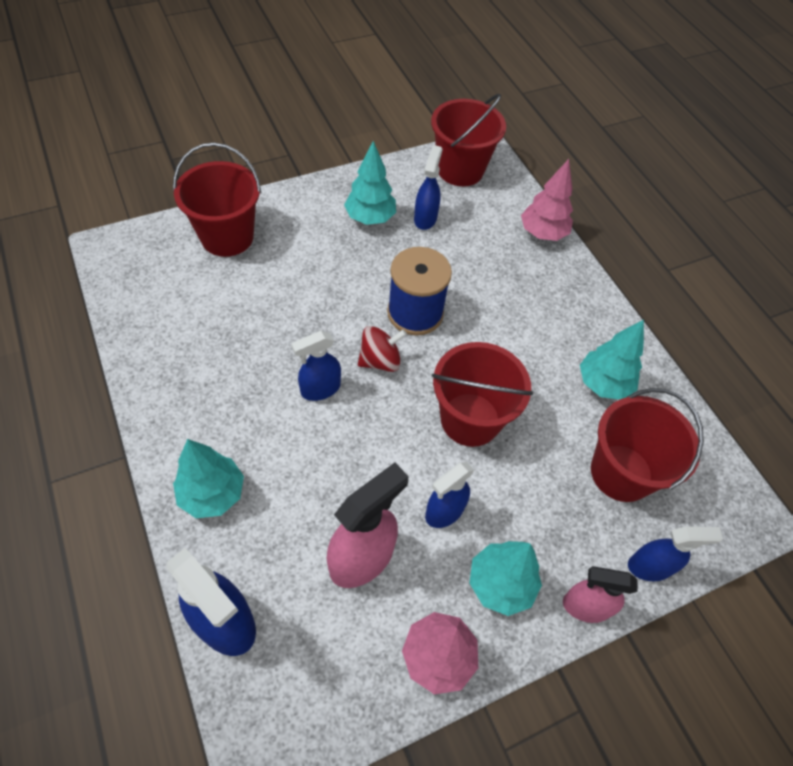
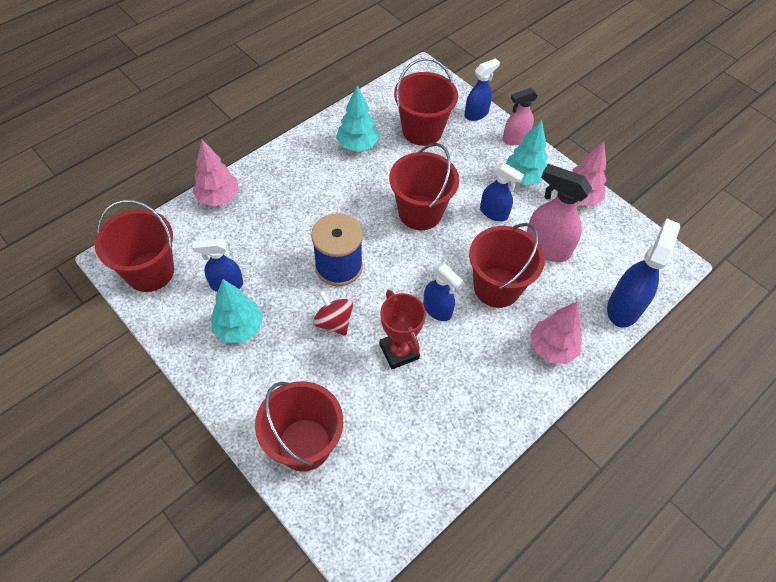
camera: 105 degrees left, 0 degrees up
(212, 494) = (552, 348): turquoise tree -> pink tree
(285, 336) = (399, 351): none -> red trophy
(324, 466) = (496, 287): none -> red bucket
(380, 360) = (394, 278): red spinning top -> red spinning top (334, 322)
(585, 606) = (515, 139): pink spray bottle -> pink spray bottle turned 75 degrees clockwise
(650, 566) = (476, 113): blue spray bottle -> blue spray bottle turned 75 degrees clockwise

